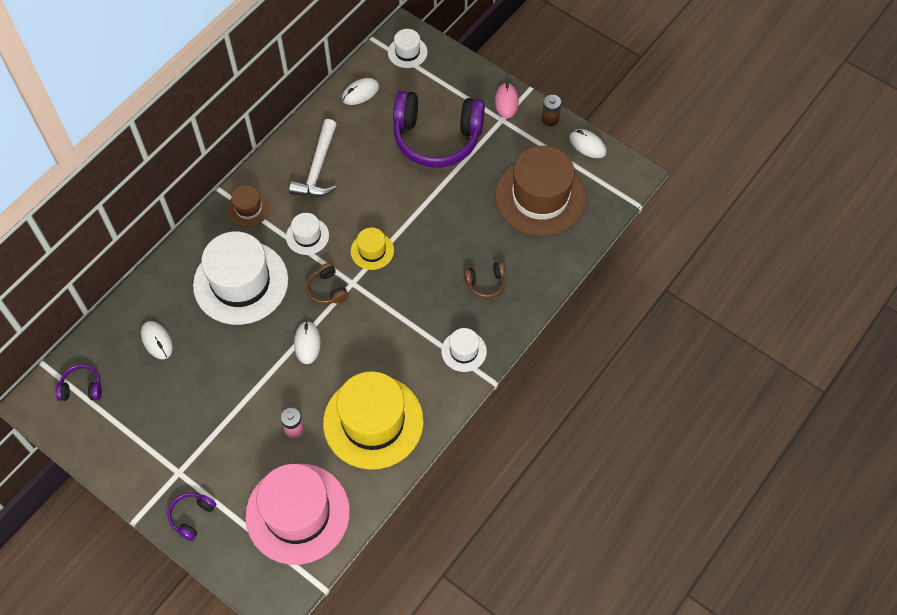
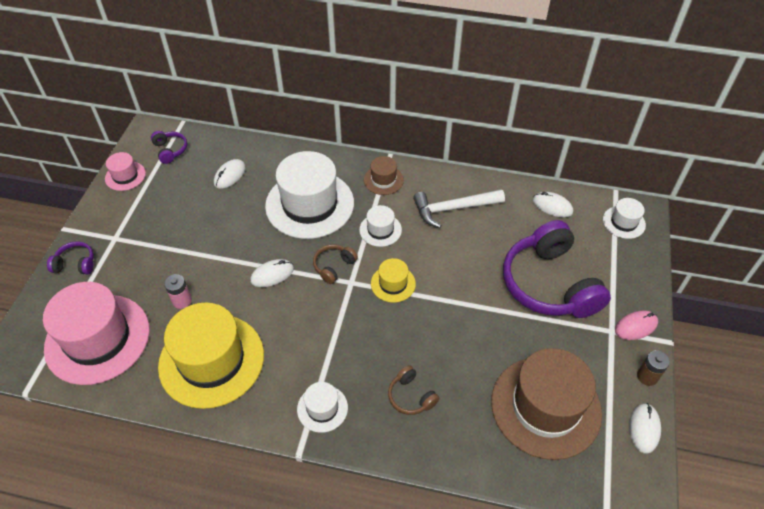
camera: 65 degrees right, 10 degrees down
(93, 442) = (125, 176): none -> pink hat

